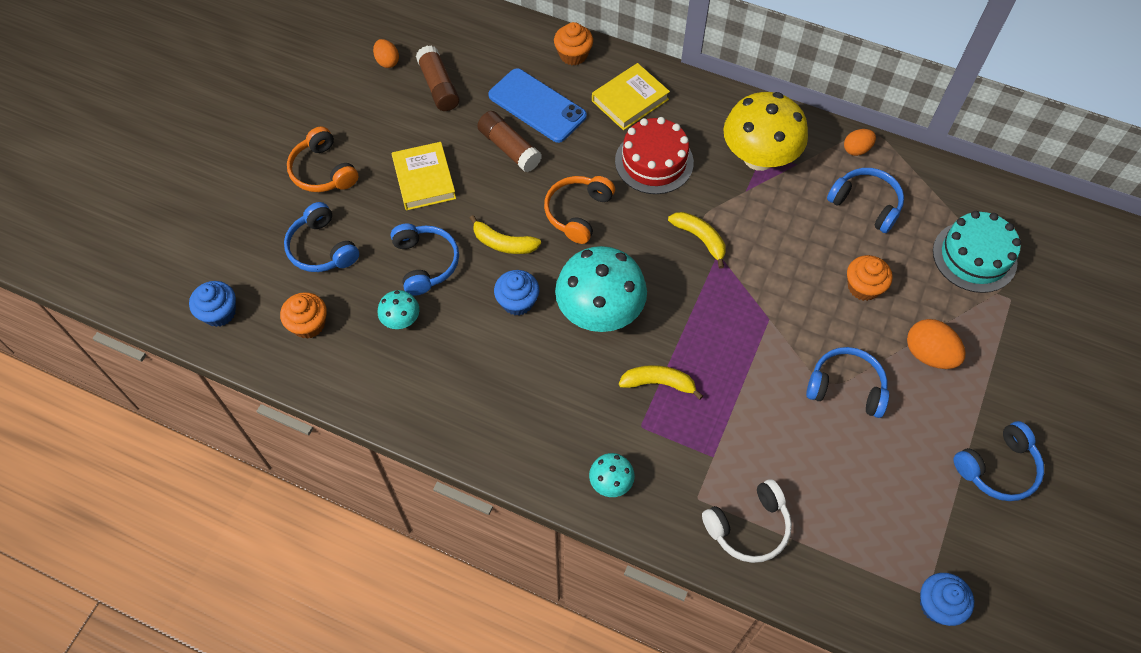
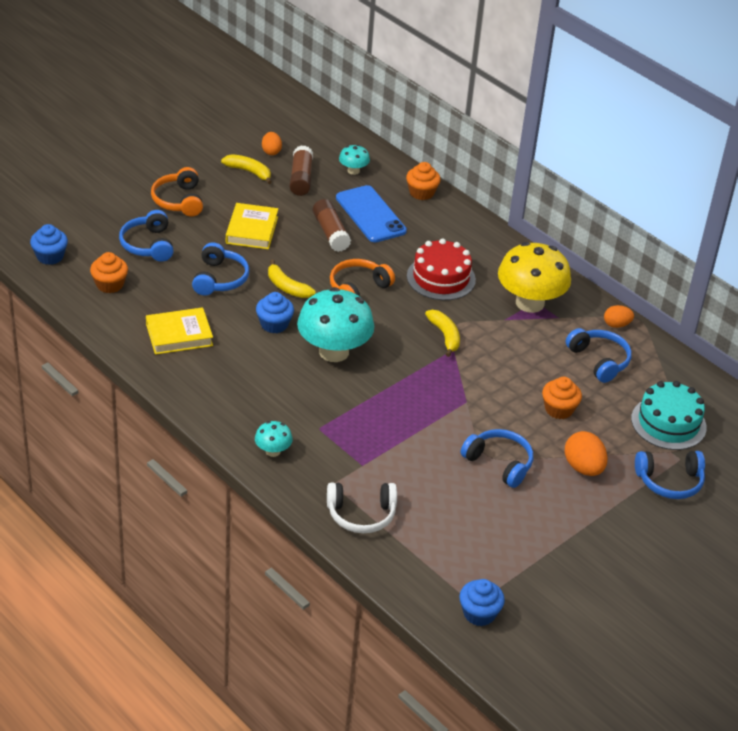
camera: 20 degrees right, 20 degrees down
(401, 320) = (179, 305): turquoise mushroom -> turquoise mushroom (353, 171)
(630, 100) = (448, 234): yellow book -> yellow book (179, 335)
(658, 383) = (350, 408): yellow banana -> yellow banana (249, 172)
(998, 468) = (590, 554): blue headphones -> blue headphones (669, 481)

